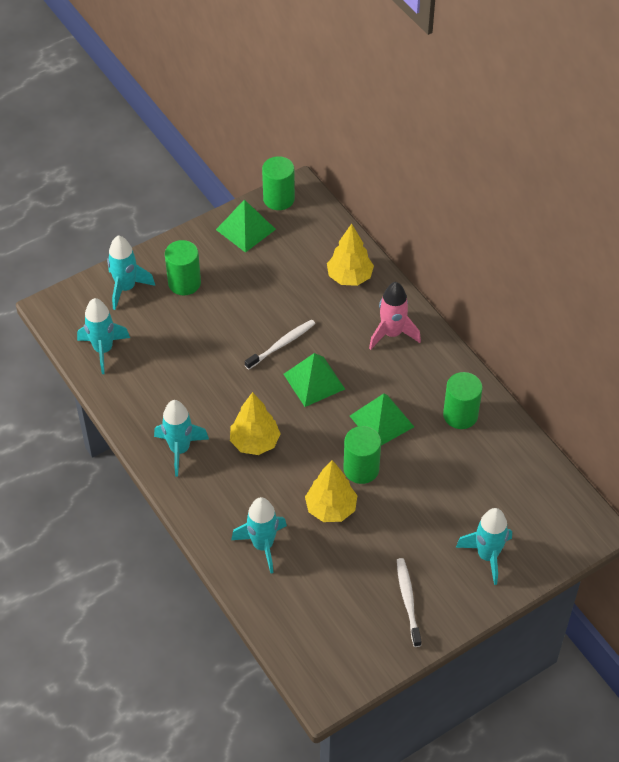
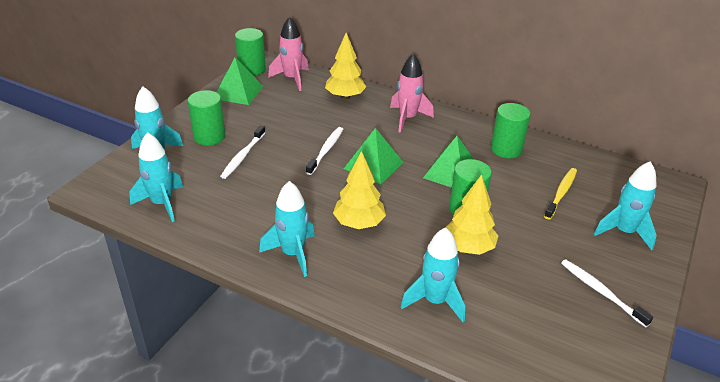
camera: 30 degrees left, 15 degrees down
(201, 321) = (242, 156): none -> white toothbrush
(311, 229) = (292, 79): none -> pink rocket
(468, 489) = (561, 193): none -> yellow toothbrush

